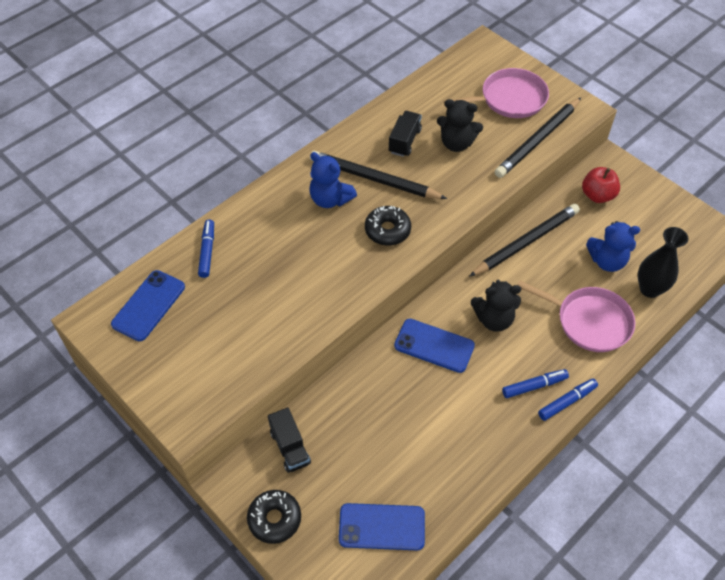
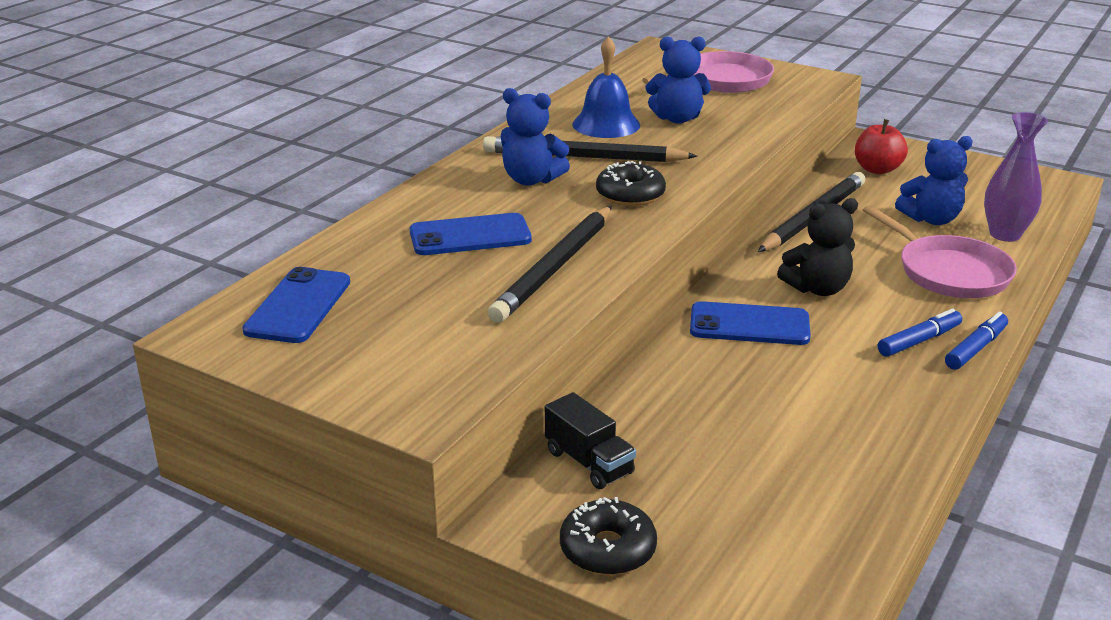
camera: 15 degrees left, 25 degrees down
(207, 251) = (370, 245): blue marker -> none
(382, 527) = (791, 525): blue phone -> blue phone (470, 236)
(404, 141) = (606, 124): black truck -> blue bell
(456, 143) = (677, 119): black teddy bear -> blue teddy bear
(538, 140) = (781, 105): black pencil -> black pencil (555, 268)
(589, 321) = (949, 272): pink pan -> pink pan turned 45 degrees clockwise
(649, 289) = (1005, 234): black vase -> purple vase

